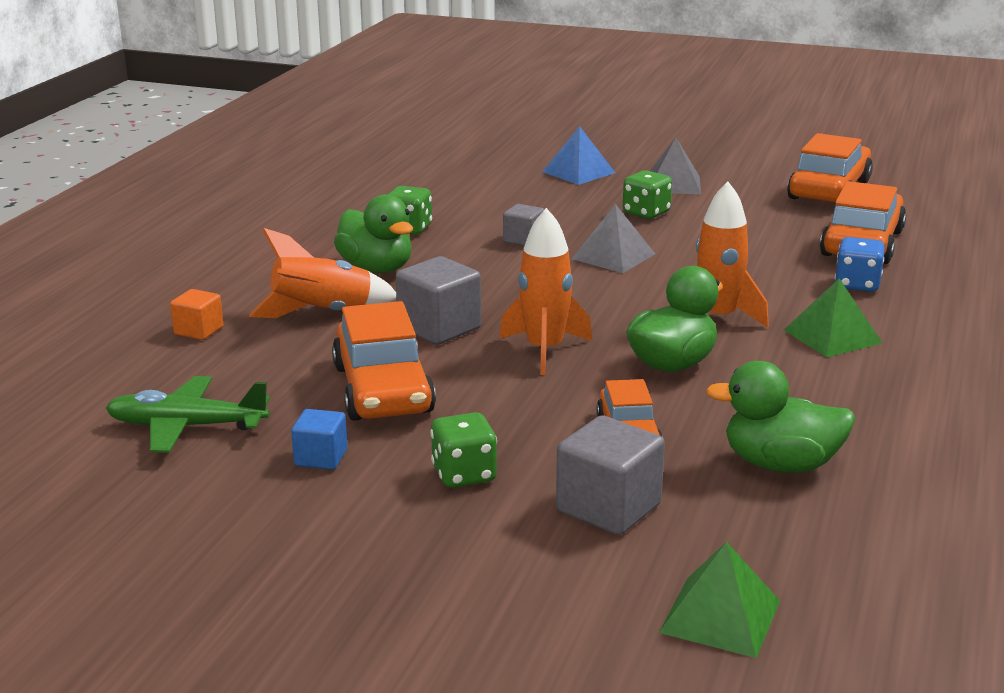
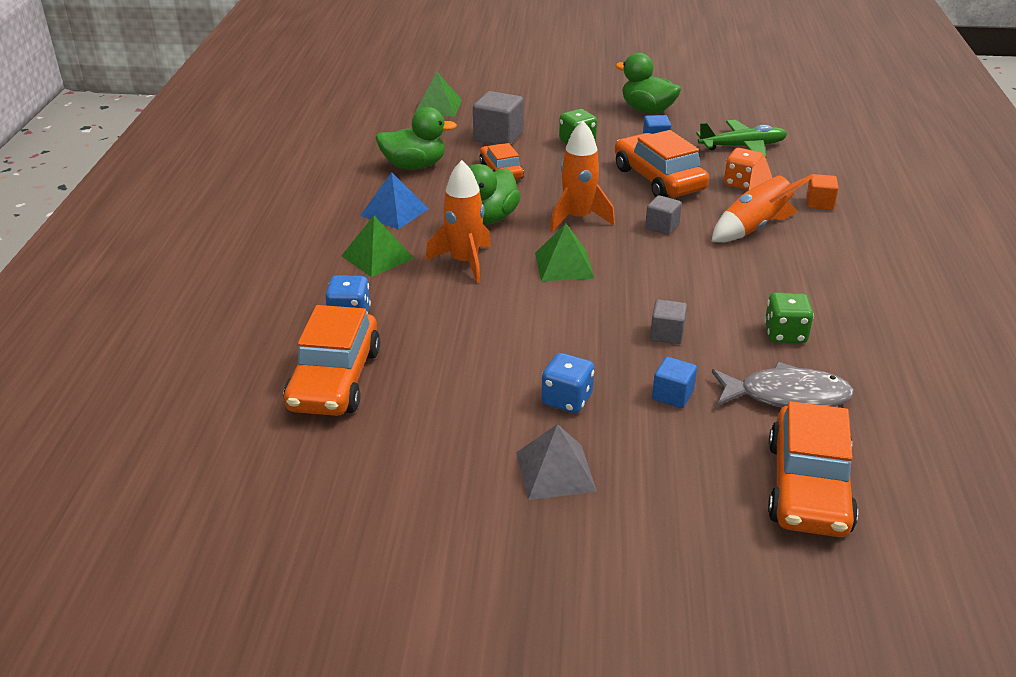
camera: 165 degrees right, 10 degrees up
(268, 368) = (741, 183): none -> orange dice
(377, 269) = (762, 277): green duck -> green duck (647, 110)
(439, 328) = (662, 226): grey cube -> grey cube, size x0.59
(455, 198) = (786, 396): none -> grey fish
(551, 207) = (672, 395): none -> blue cube
(578, 172) = (685, 482): blue pyramid -> blue pyramid (394, 212)
(594, 302) = (564, 265): none -> green pyramid
(613, 256) = (572, 323): grey pyramid -> none
(646, 213) = (567, 400): green dice -> blue dice
(829, 190) = (358, 490): orange car -> orange car (808, 487)

